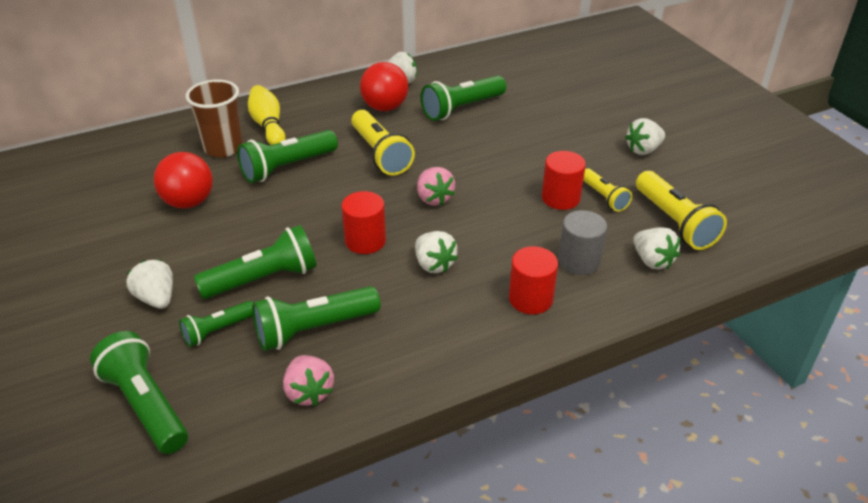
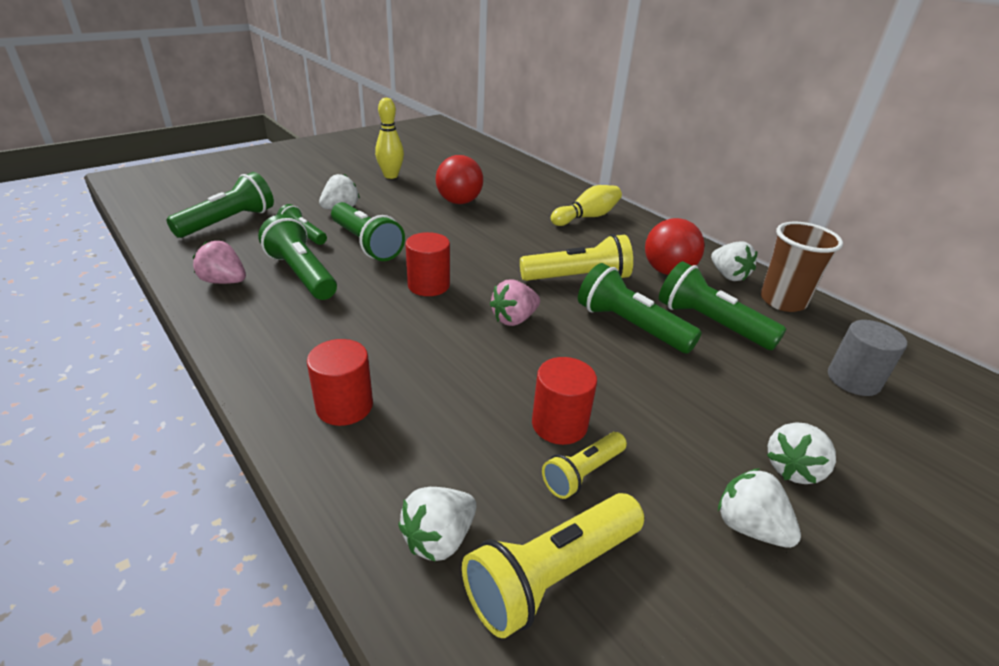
camera: 75 degrees right, 5 degrees down
(76, 251) = (391, 176): none -> yellow bowling pin
(223, 148) = (540, 204): brown cup -> brown cup (782, 301)
(287, 167) = (527, 234): green flashlight -> green flashlight (630, 326)
(309, 392) = (224, 281): pink strawberry -> pink strawberry turned 60 degrees clockwise
(380, 154) = (578, 278): yellow flashlight -> yellow flashlight turned 150 degrees counterclockwise
(434, 264) = (398, 329): white strawberry -> white strawberry (793, 469)
(579, 261) = (424, 449): grey cylinder -> grey cylinder (853, 380)

